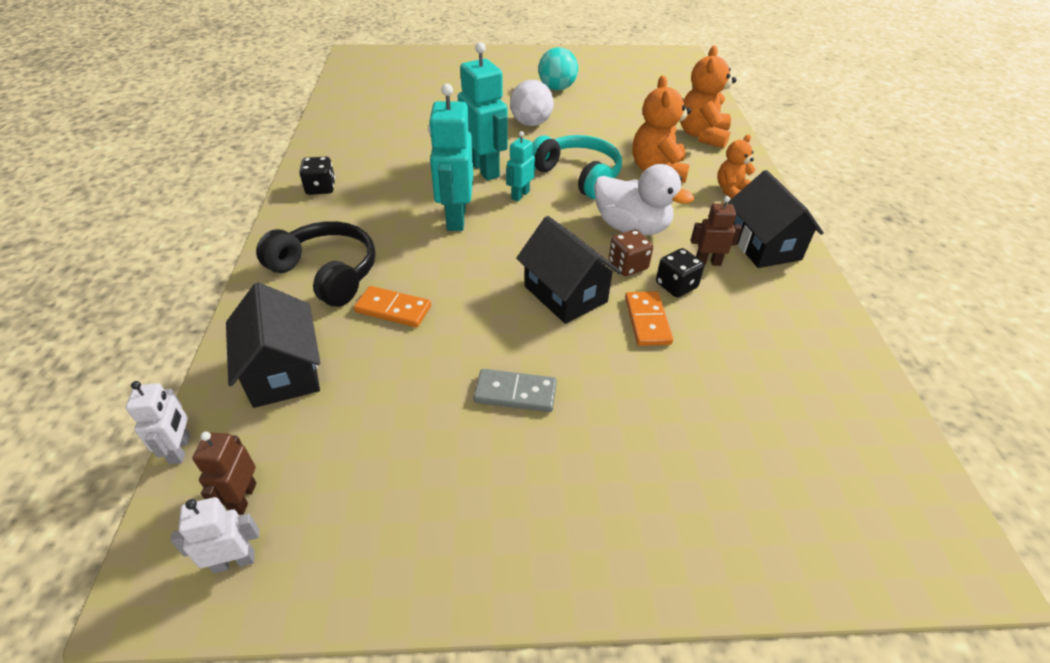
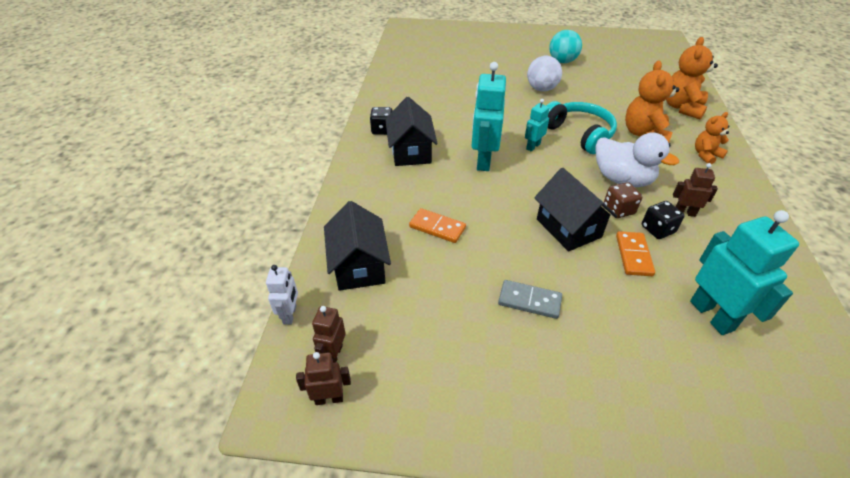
camera: 10 degrees right, 0 degrees up
(234, 561) = (329, 398): white robot -> brown robot
(326, 273) = (388, 195): black headphones -> none
(485, 169) = (505, 124): turquoise robot -> turquoise robot (712, 315)
(763, 245) = (732, 203): black house -> black house (411, 151)

